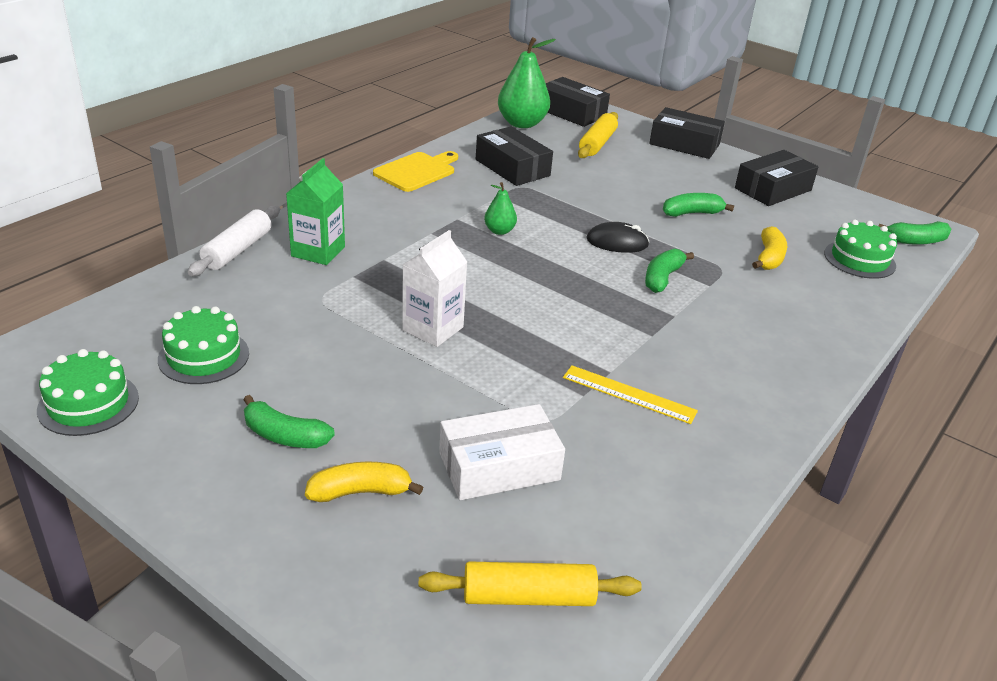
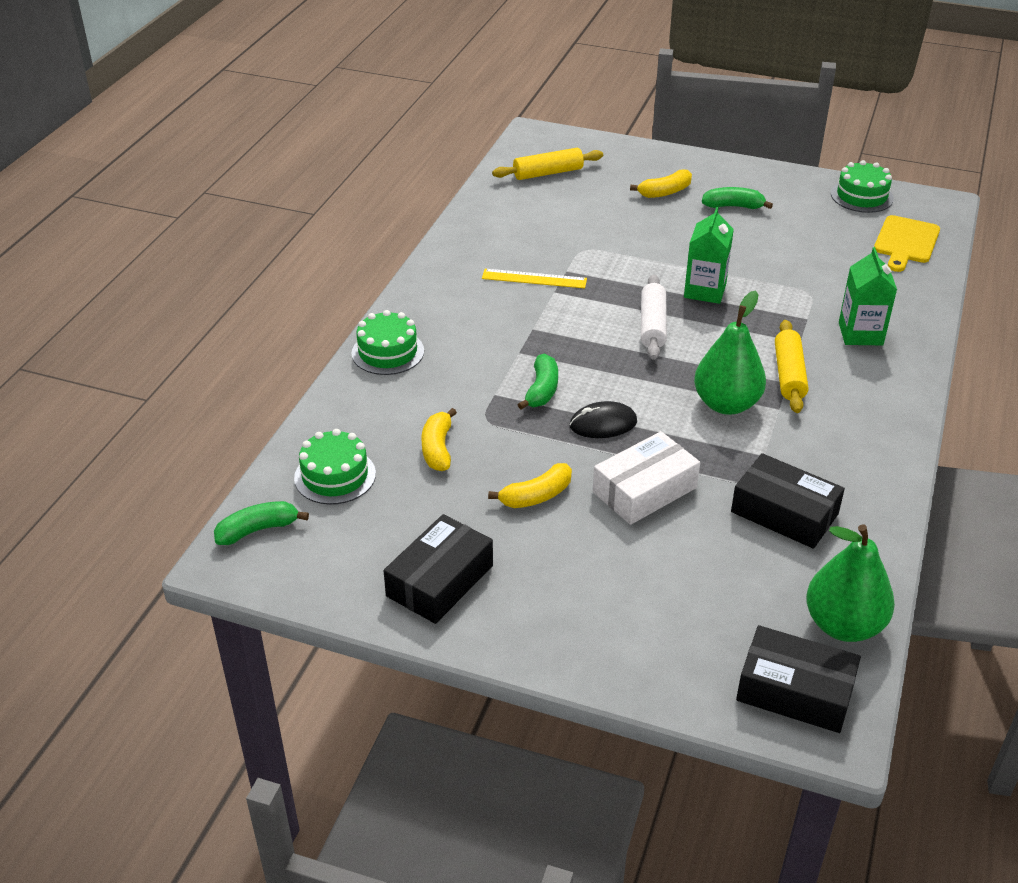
camera: 165 degrees right, 5 degrees up
(204, 356) = (835, 235): green cake -> green cake (388, 352)
(238, 250) = (923, 317): white rolling pin -> white rolling pin (652, 325)
(417, 171) = (882, 468): yellow cutting board -> yellow cutting board (906, 242)
(433, 329) = (705, 291): white carton -> green carton
(499, 231) = (726, 404): green pear -> green pear, size x1.97
(499, 466) = (597, 219): white box -> white box (644, 490)
(597, 143) = (711, 610): yellow rolling pin -> yellow rolling pin (789, 375)
(684, 144) = (586, 657): black box -> none
(692, 213) = (536, 496): green banana -> yellow banana

